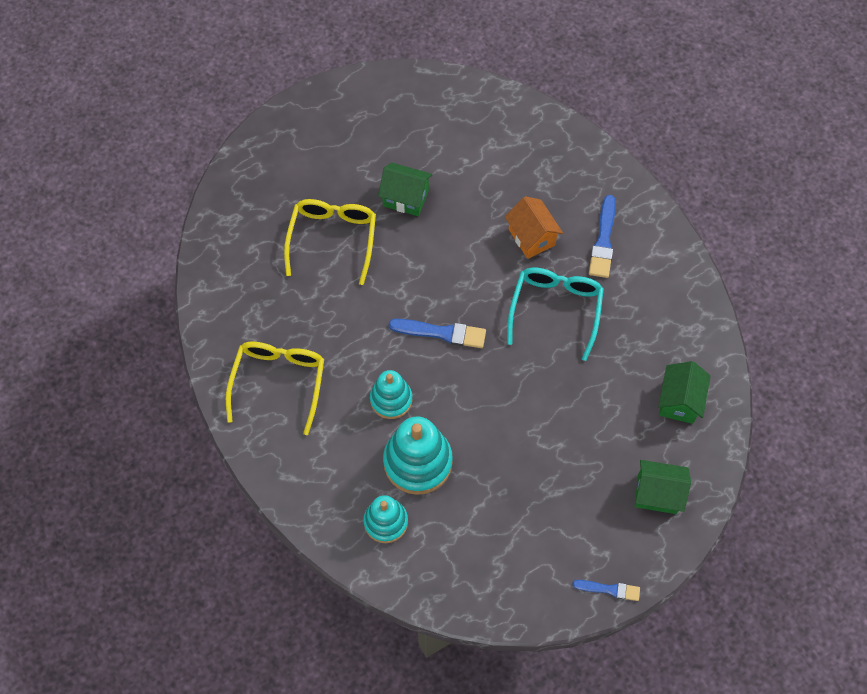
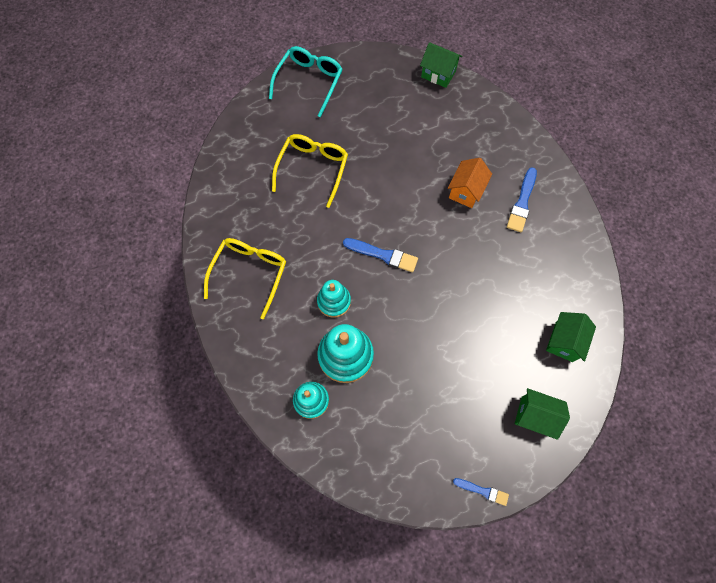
camera: 10 degrees right, 5 degrees up
(405, 198) = (374, 146): green house -> green house (438, 74)
(531, 237) = (466, 191): orange house -> orange house turned 45 degrees clockwise
(555, 308) = (476, 250): turquoise glasses -> turquoise glasses (309, 82)

